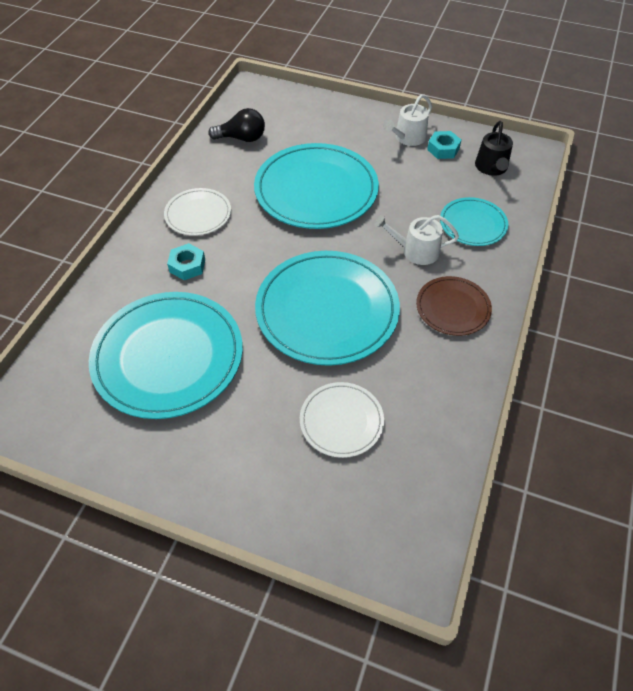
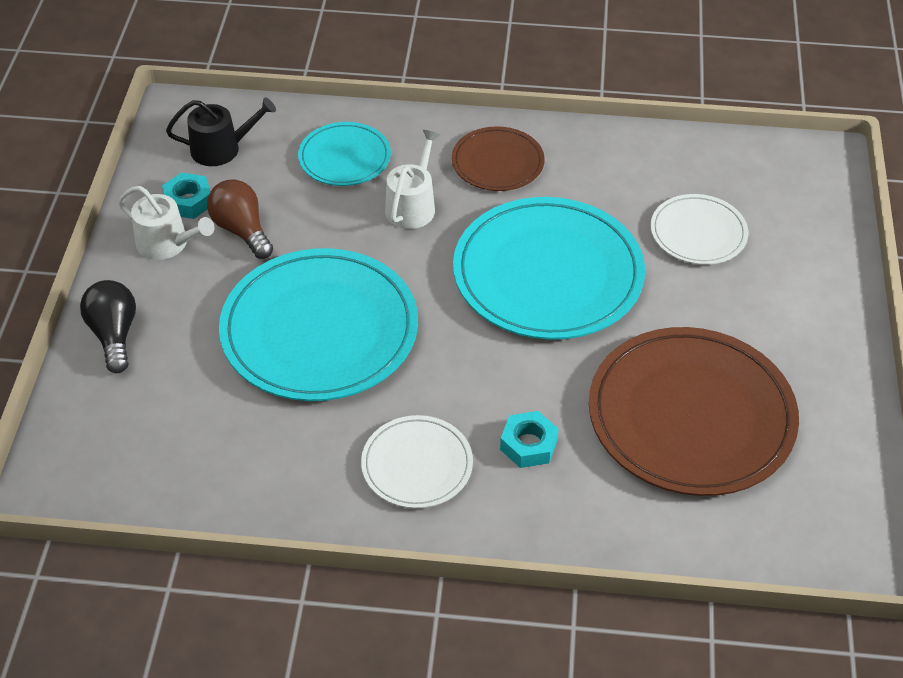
camera: 105 degrees left, 5 degrees down
(168, 357) = (691, 416): turquoise plate -> brown plate
(242, 138) = (208, 458): black light bulb -> black light bulb (114, 335)
(411, 168) = (242, 230): none -> brown light bulb
(415, 251) = (412, 205): white watering can -> white watering can turned 150 degrees counterclockwise

